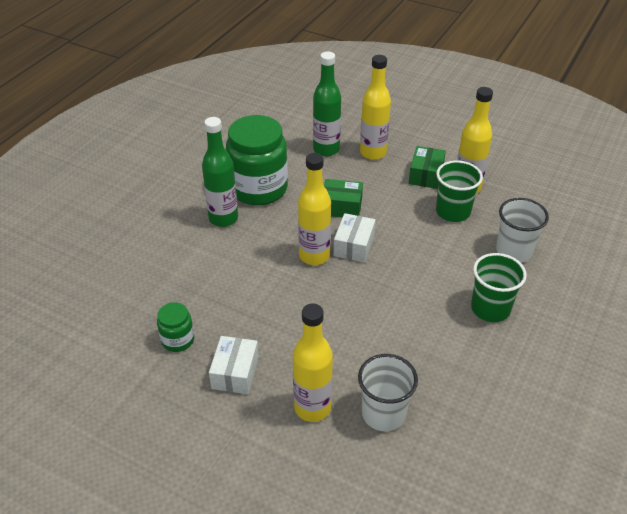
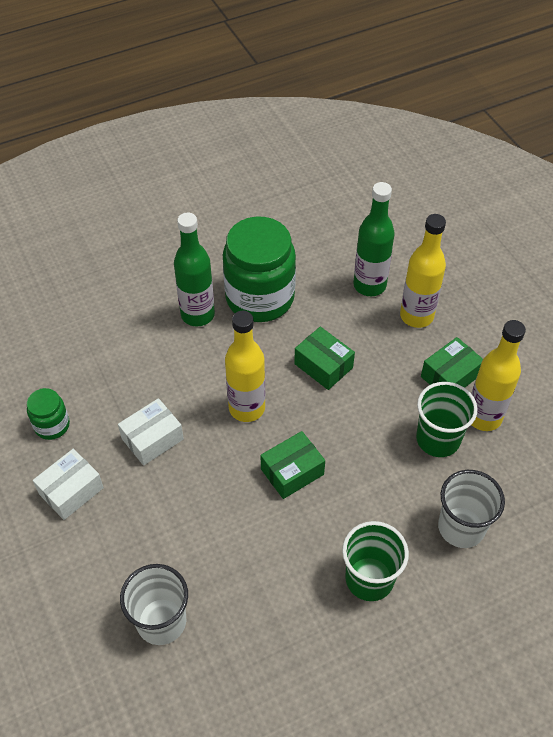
camera: 35 degrees right, 10 degrees up
(312, 408) = (105, 571): yellow bottle -> none
(354, 246) = (295, 419): white box -> white box (152, 439)
(382, 276) = (292, 472): none -> green box

